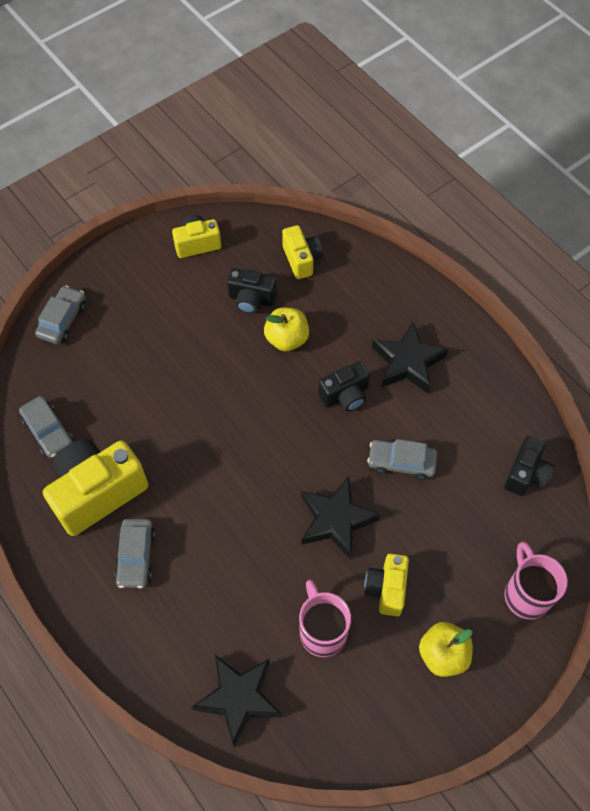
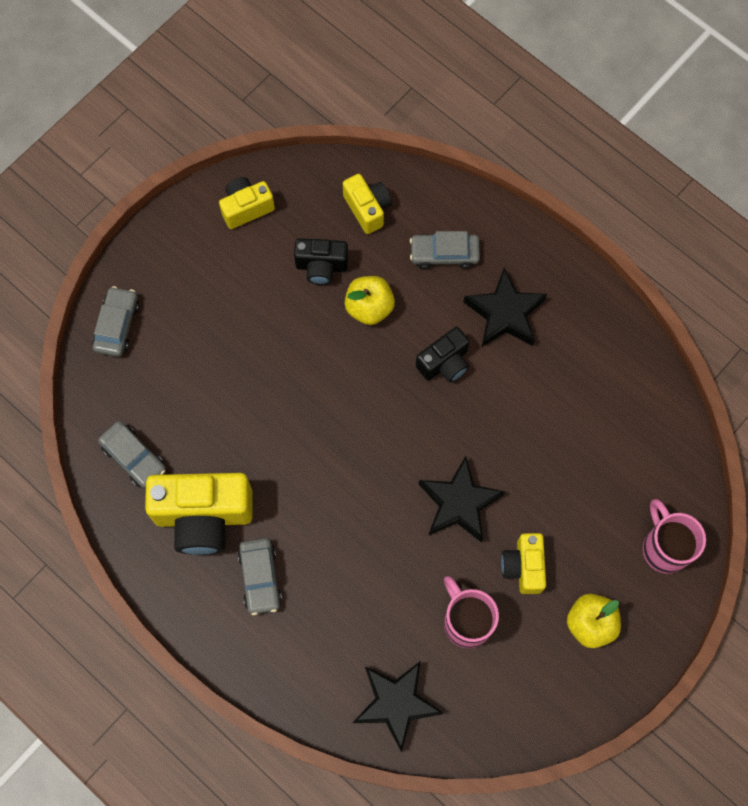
camera: 10 degrees left, 10 degrees up
(97, 492) = (204, 516): yellow camera -> yellow camera turned 135 degrees counterclockwise
(401, 462) = (516, 428): grey car -> grey car (444, 254)
(525, 474) = (647, 420): black camera -> none

